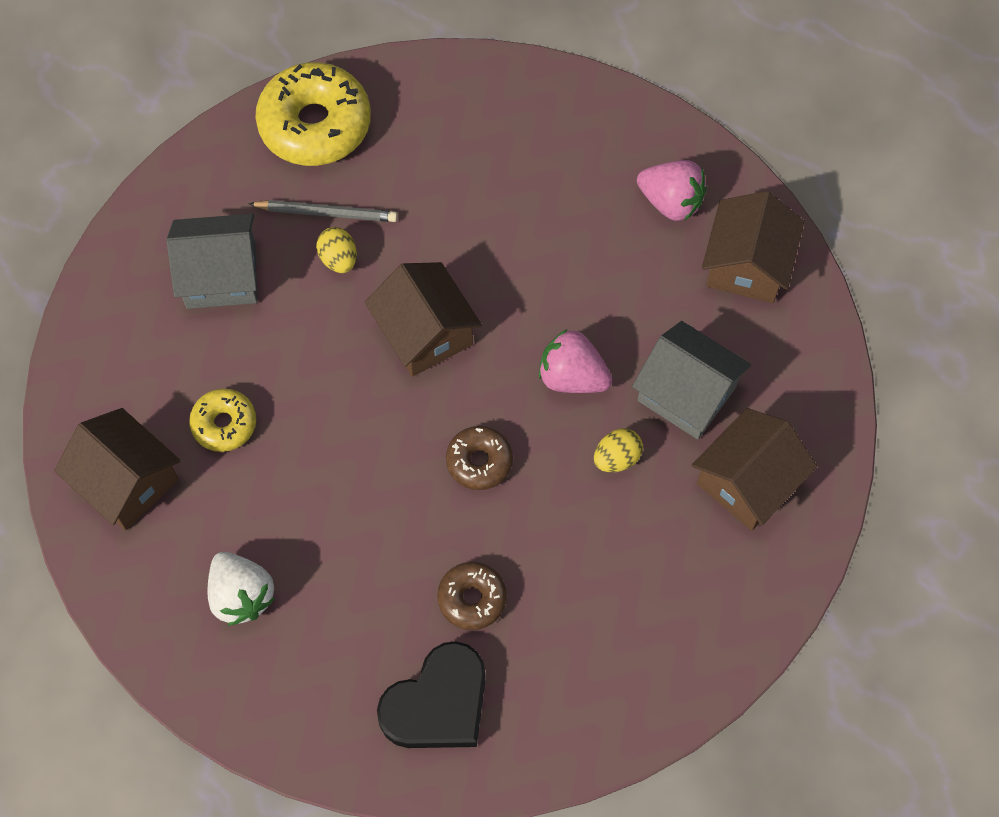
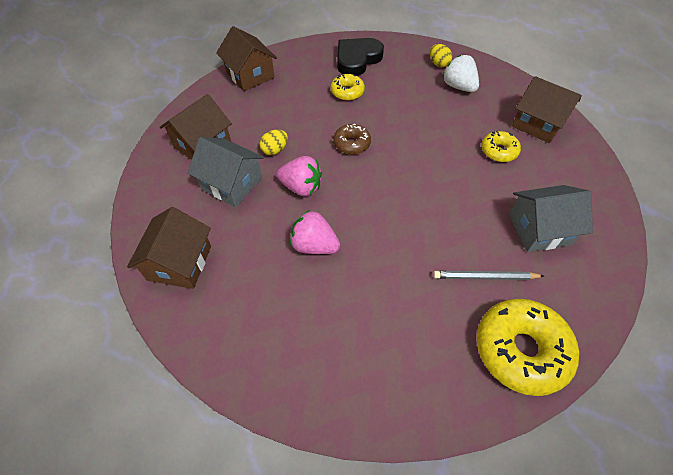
camera: 175 degrees right, 10 degrees down
(338, 259) = (465, 245): yellow egg -> yellow egg (438, 64)
(425, 333) = (396, 205): brown house -> brown house (250, 75)
(472, 599) = (347, 92): brown donut -> yellow donut
(671, 202) = (229, 306): pink strawberry -> pink strawberry (314, 245)

